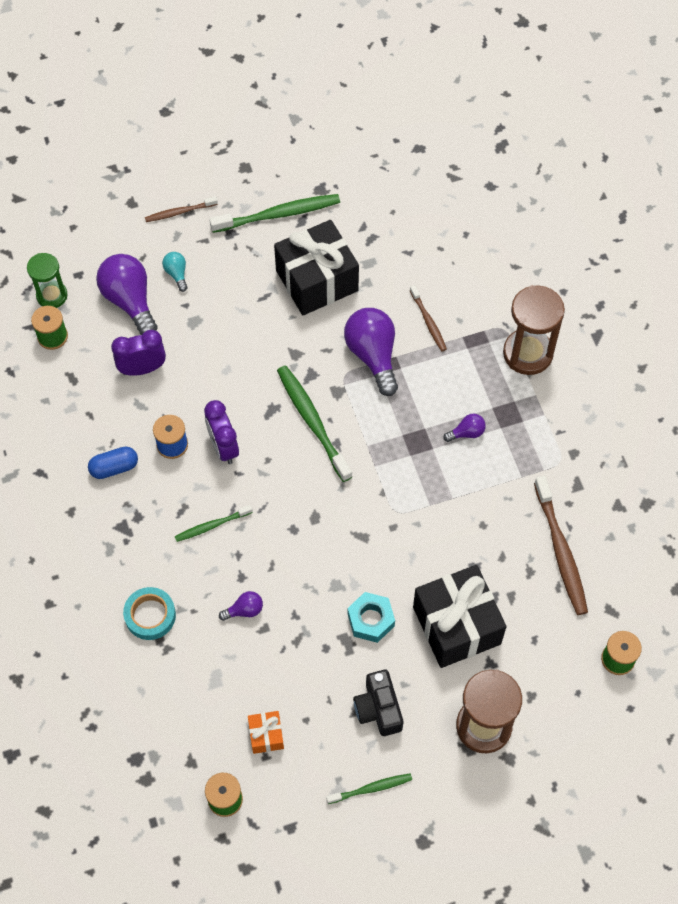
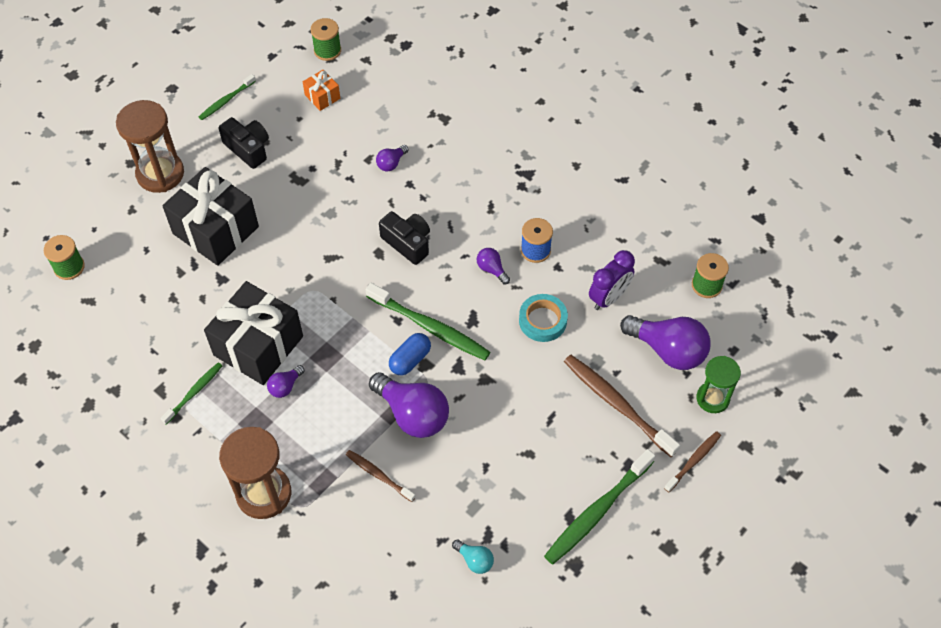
camera: 150 degrees right, 5 degrees down
(52, 295) = (739, 319): green hourglass -> green hourglass (712, 398)
(114, 467) = (568, 211): blue capsule -> blue capsule (410, 360)
(150, 615) = (460, 128): turquoise tape -> turquoise tape (542, 321)
(177, 274) = (647, 397): turquoise light bulb -> turquoise light bulb (474, 560)
(212, 526) = (458, 207): green toothbrush -> green toothbrush (194, 392)
(223, 447) = (492, 269): purple clock -> purple light bulb
(282, 513) = (407, 243): none -> black camera
(317, 280) = (512, 461): black gift -> black gift (258, 346)
(371, 620) = (287, 202): turquoise nut -> none
(560, 551) = (152, 327): brown toothbrush -> brown toothbrush (617, 404)

